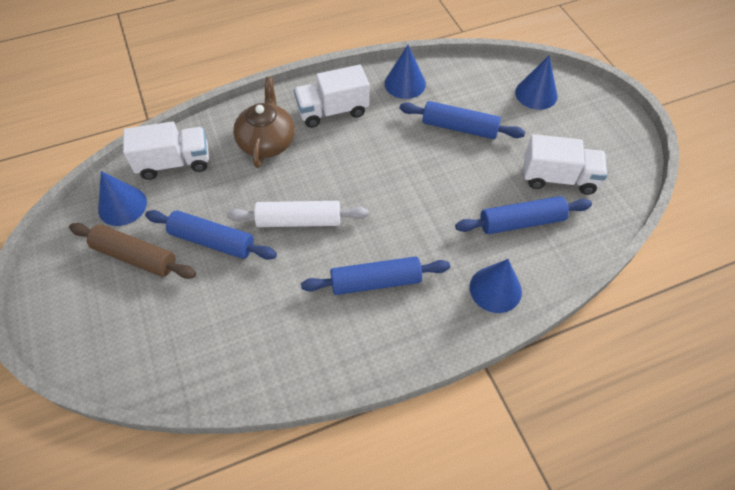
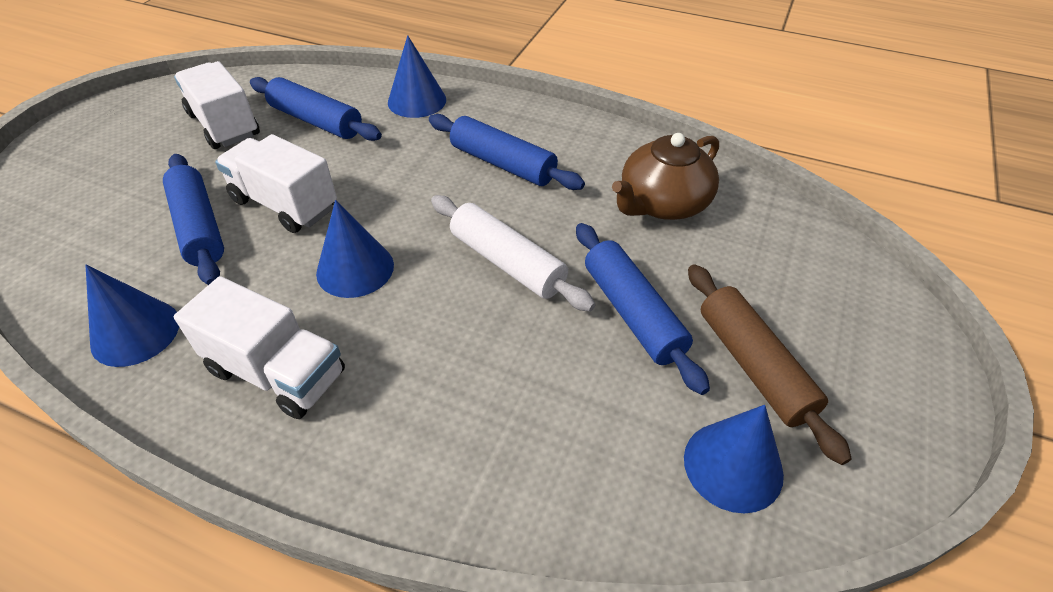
camera: 135 degrees left, 10 degrees down
(174, 163) = (593, 482): white truck -> white truck (284, 204)
(267, 141) = (421, 399): brown teapot -> brown teapot (663, 203)
(536, 94) = (67, 199): blue cone -> blue cone (355, 269)

